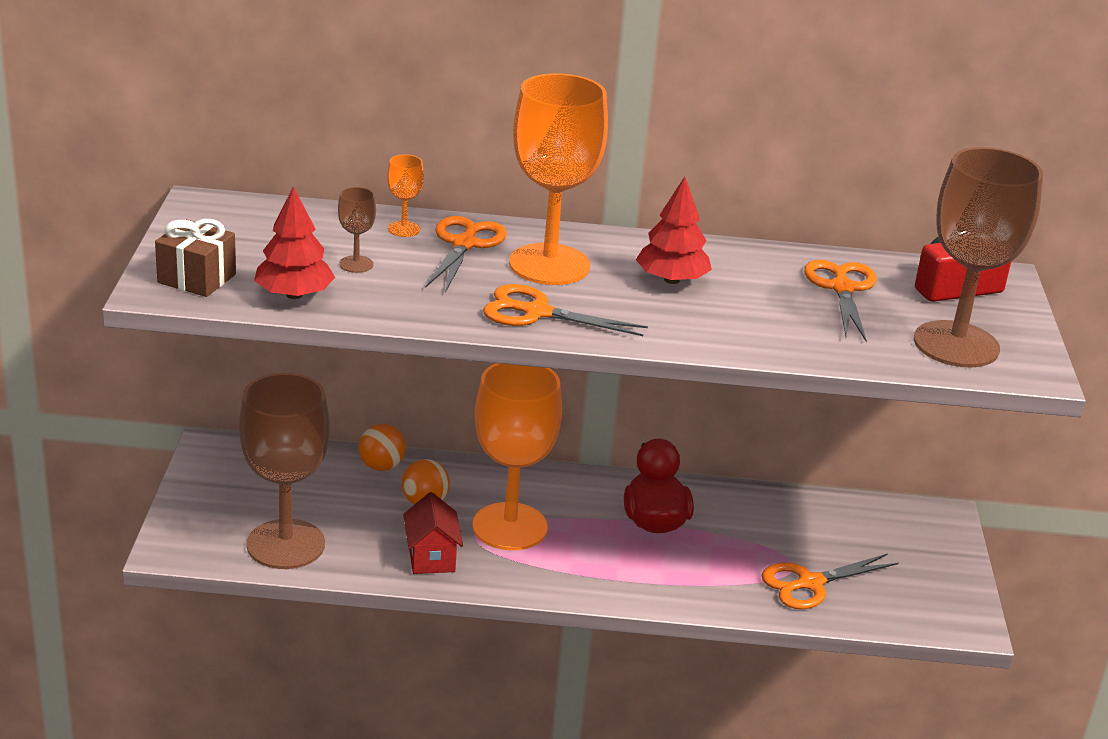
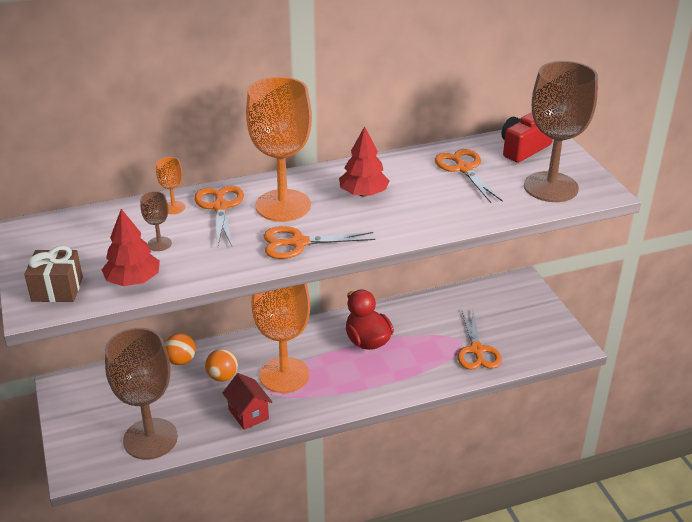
camera: 20 degrees left, 5 degrees up
(810, 583) = (476, 350): orange scissors -> orange scissors turned 45 degrees counterclockwise

